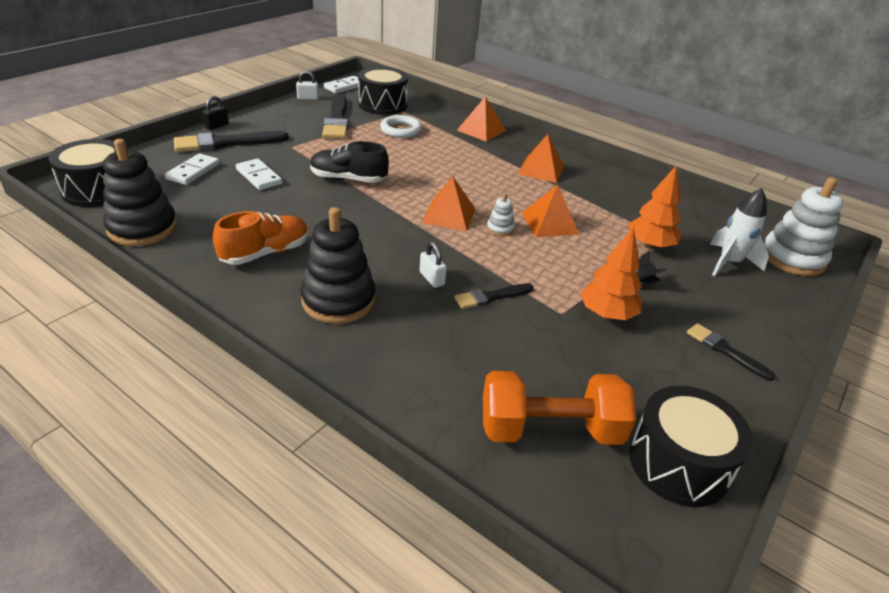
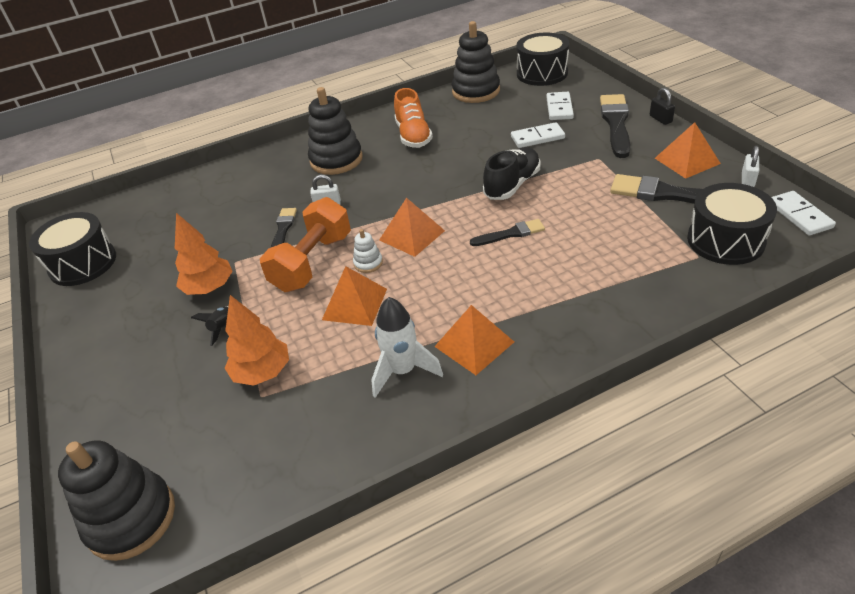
camera: 125 degrees right, 5 degrees up
(193, 171) = (559, 108): white domino -> white domino turned 45 degrees clockwise
(401, 130) = (631, 241): white ring -> none
(481, 130) = (618, 321): orange pyramid -> orange pyramid (687, 160)
(550, 430) = (157, 220): orange dumbbell -> orange dumbbell (312, 262)
(725, 350) = (111, 343): black brush -> black brush (510, 234)
(729, 263) = (182, 433): white rocket -> white rocket (403, 371)
(792, 258) = (131, 518): white stacking toy -> black stacking toy

